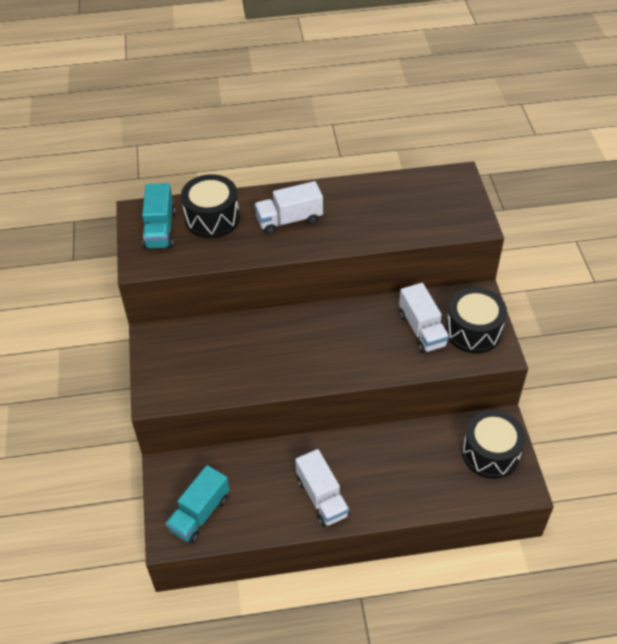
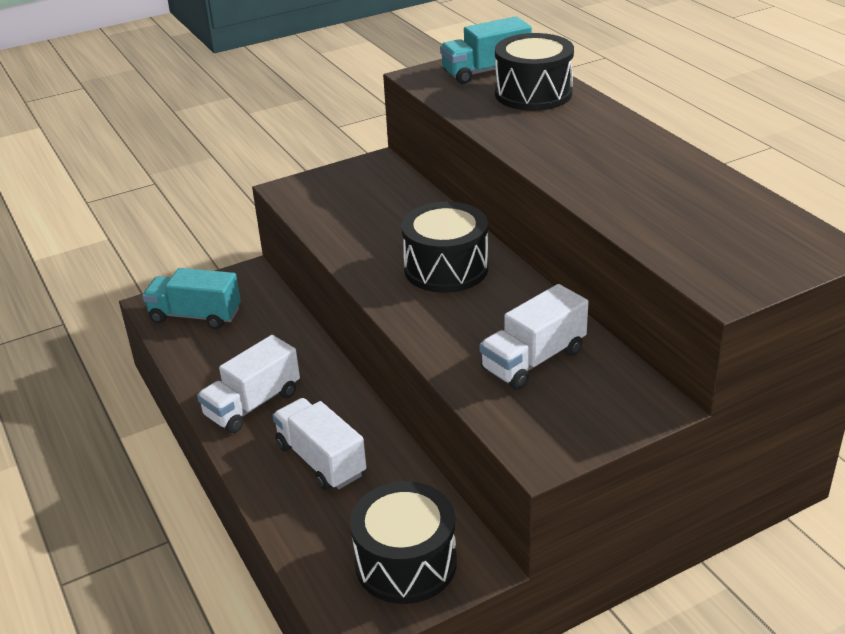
camera: 70 degrees right, 15 degrees down
(289, 220) = (579, 139): white truck -> white truck (321, 460)
(473, 331) = (569, 413): black drum -> black drum (446, 268)

